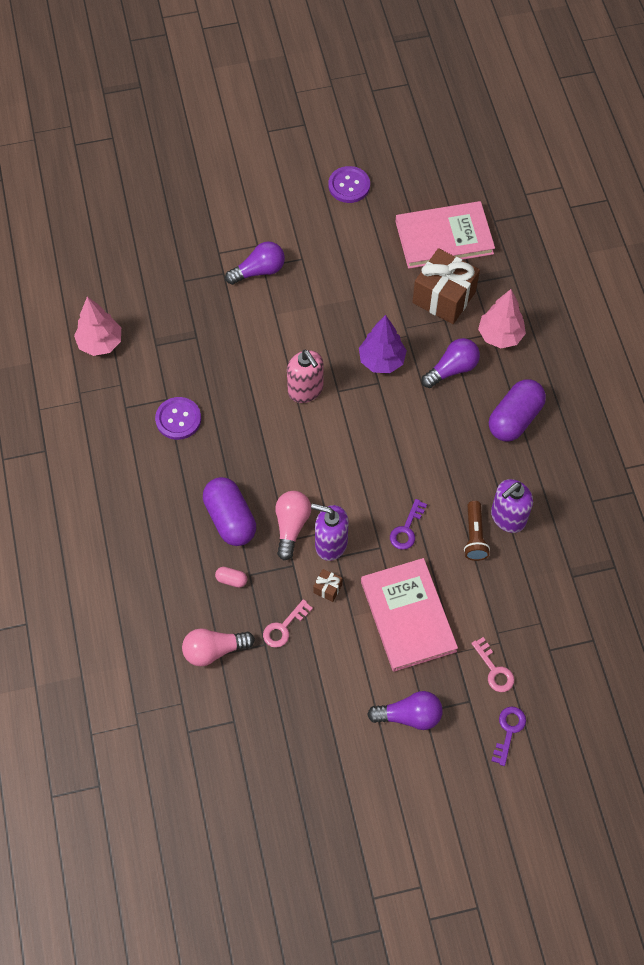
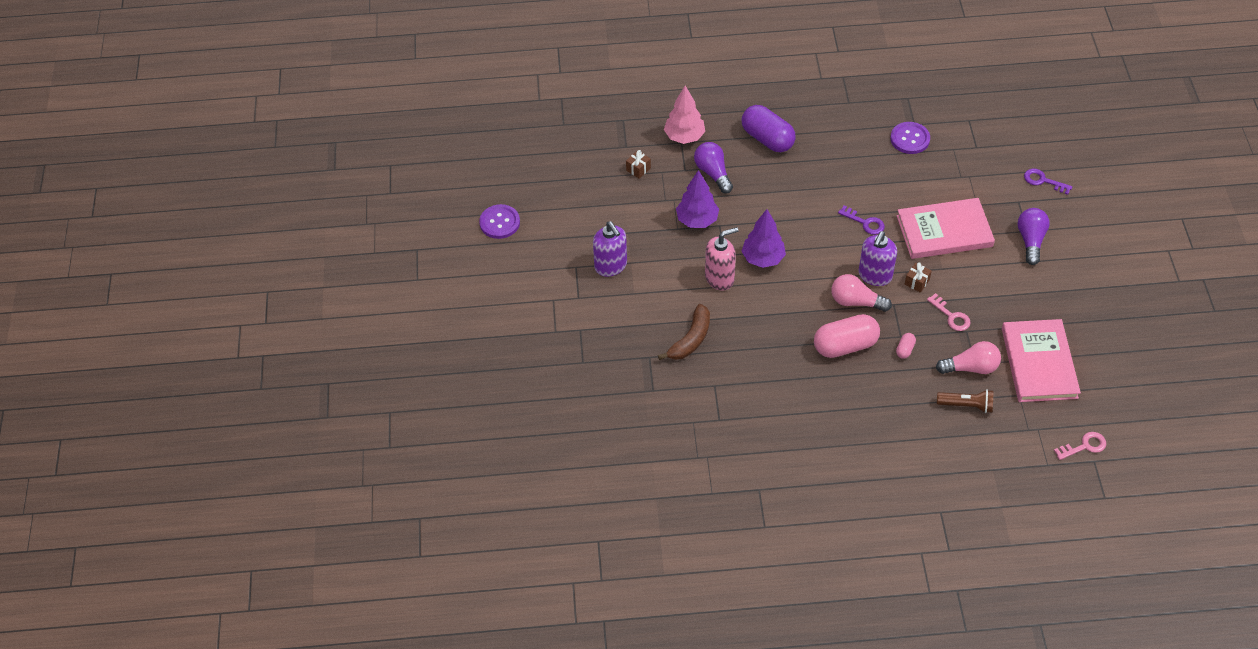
camera: 80 degrees left, 10 degrees down
(100, 343) = (643, 436): pink tree -> none
(178, 419) = (737, 377): purple button -> purple button (910, 139)
(214, 650) = (971, 367): pink light bulb -> pink light bulb turned 90 degrees counterclockwise
(222, 371) = (690, 339): none -> brown banana
(230, 519) = (845, 345): purple capsule -> pink capsule
(259, 271) = (583, 301): purple light bulb -> none
(338, 429) = (763, 258): none -> purple tree
(444, 237) = (574, 161): pink book -> pink book (1039, 363)
(444, 297) = (638, 169): brown gift -> brown gift, size x0.42
(474, 536) = (875, 179): brown flashlight -> brown flashlight (966, 405)
(494, 670) = (992, 182): pink key -> pink key (1084, 446)
(508, 517) = (859, 156): purple soap dispenser -> purple soap dispenser (611, 266)

